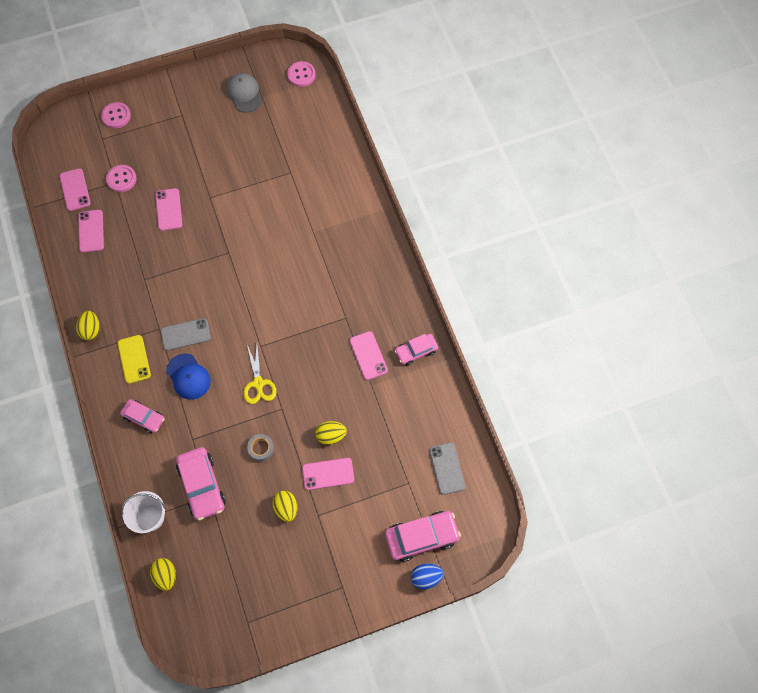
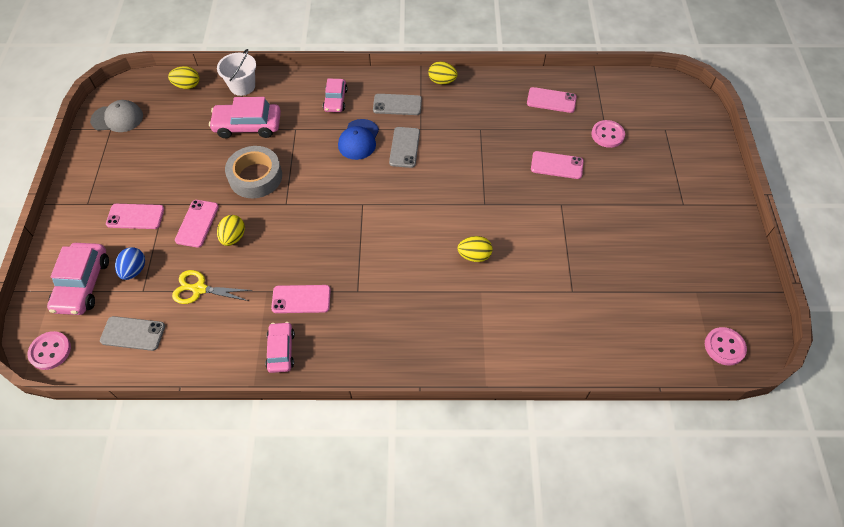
camera: 110 degrees right, 10 degrees down
(75, 190) = (605, 97): pink phone -> pink phone (135, 216)
(116, 116) = (693, 146): pink button -> pink button (50, 351)
(134, 359) = (397, 105): yellow phone -> grey phone
(144, 417) = (335, 100): pink car -> pink car turned 45 degrees counterclockwise
(188, 377) = (358, 140): blue cap -> blue cap turned 60 degrees counterclockwise
(244, 94) = (703, 274): grey cap -> grey cap (117, 118)
(258, 384) = (322, 192): yellow scissors -> yellow scissors (199, 289)
(261, 448) = (255, 177): grey tape -> grey tape, size x1.98
(286, 508) = (187, 181): yellow egg -> yellow egg (474, 256)
(426, 577) = (44, 274): blue egg -> blue egg (134, 270)

